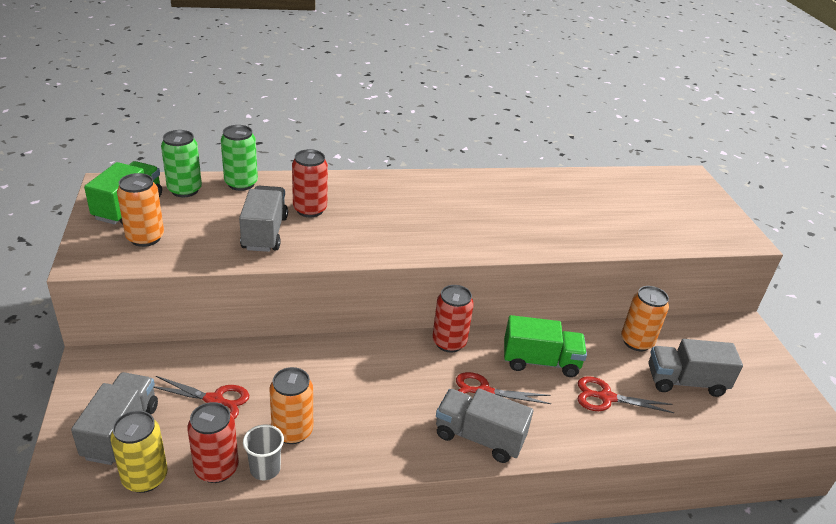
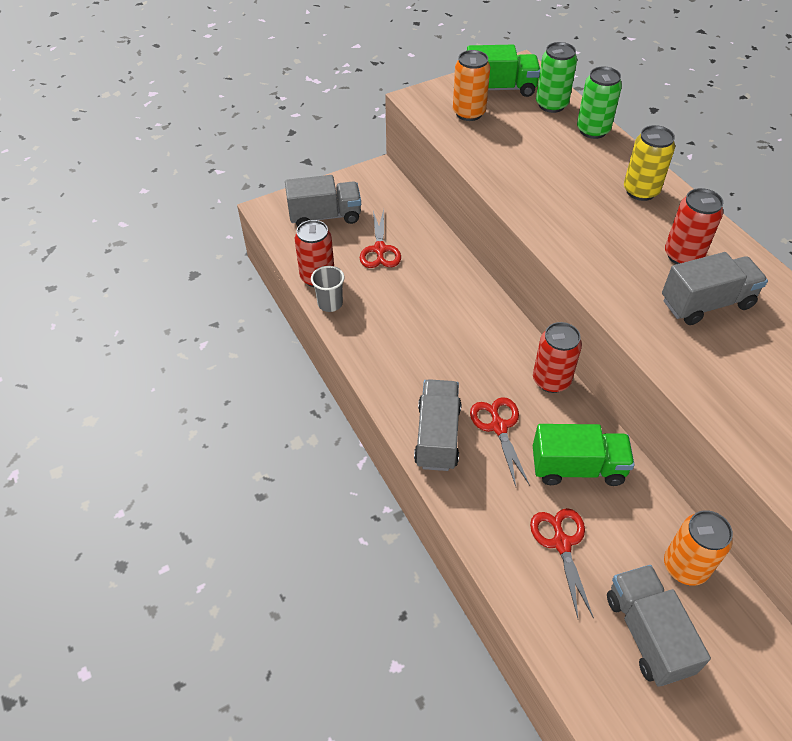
camera: 75 degrees right, 15 degrees up
(145, 478) = (292, 245): yellow can -> yellow can (640, 191)
(265, 233) = (531, 171): grey truck -> grey truck (706, 303)
(292, 431) = (374, 305): orange can -> none
(310, 210) = (592, 185): red can -> red can (683, 255)
(540, 361) = (577, 468): green truck -> green truck turned 75 degrees counterclockwise

